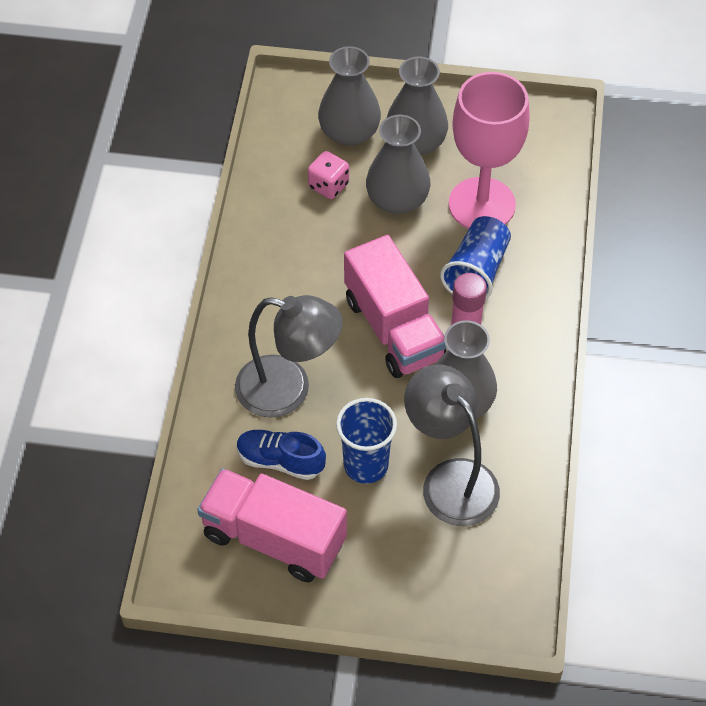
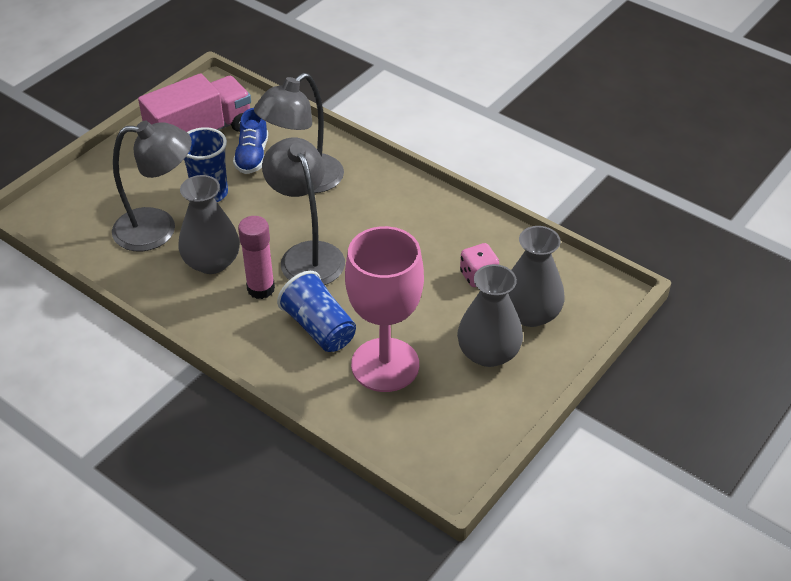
camera: 120 degrees right, 10 degrees down
(280, 461) = (252, 156): blue shoe -> blue shoe turned 135 degrees clockwise
(394, 328) = (307, 255): pink truck -> grey lamp
(397, 200) = (431, 312): grey vase -> none

